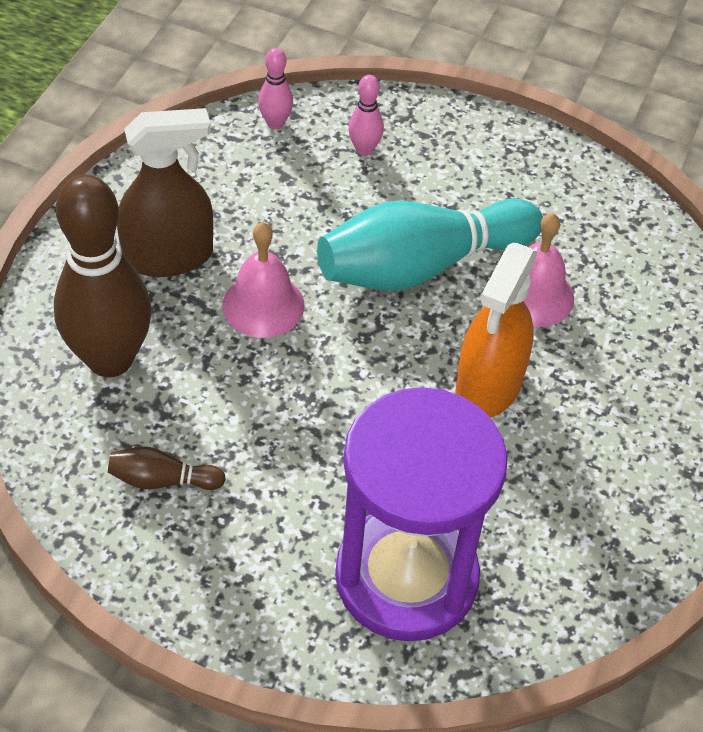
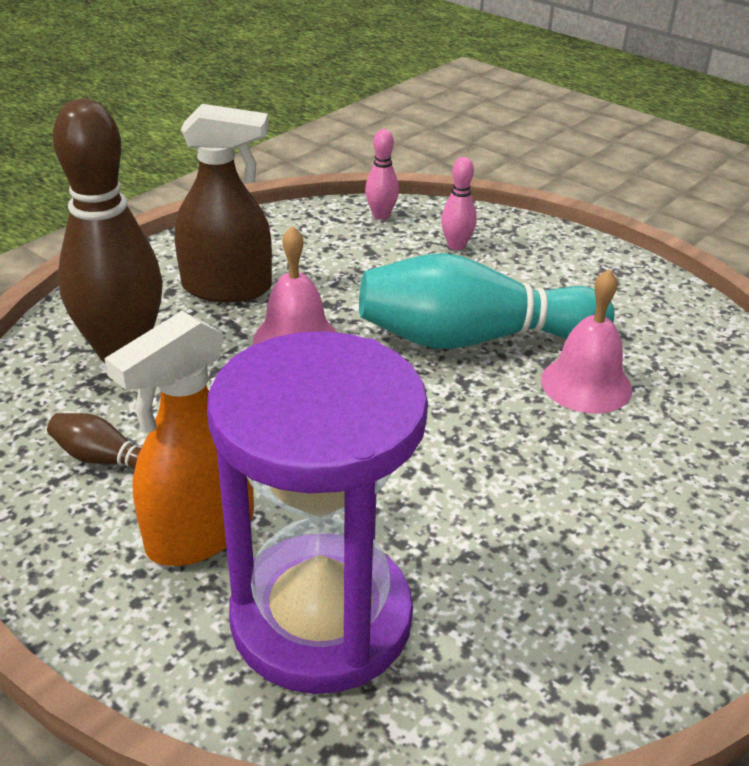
camera: 20 degrees right, 15 degrees down
(488, 386) = (503, 452): orange spray bottle -> orange spray bottle (200, 531)

